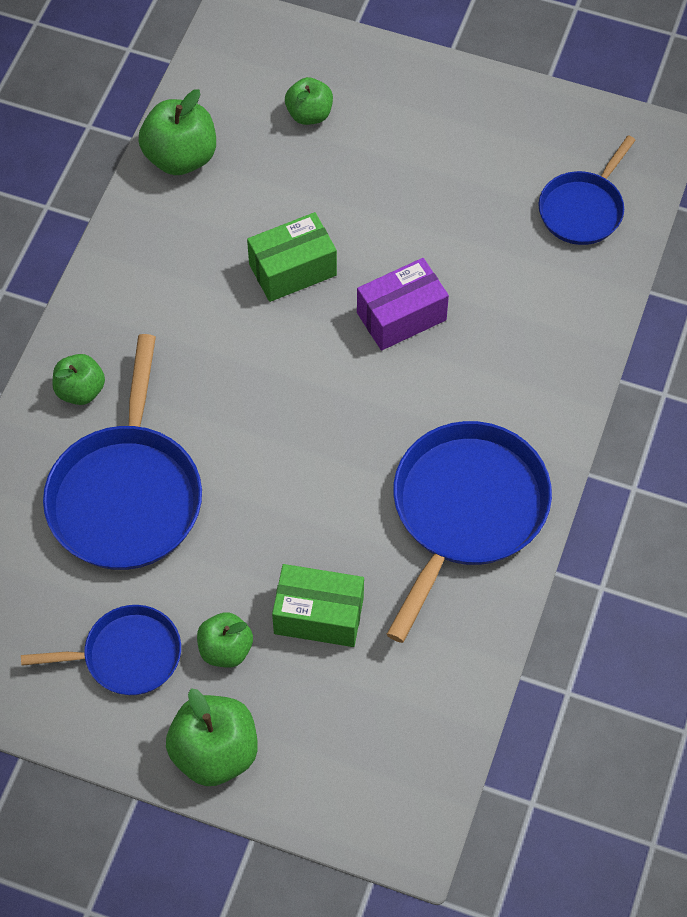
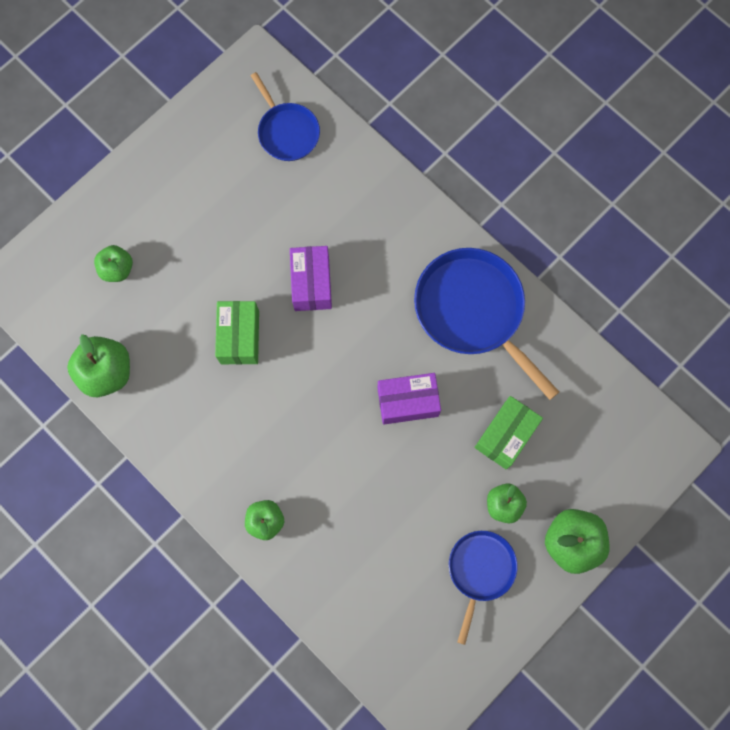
camera: 65 degrees left, 15 degrees up
(126, 496) = (363, 522): blue pan -> none
(305, 484) = (407, 402): none -> purple box

